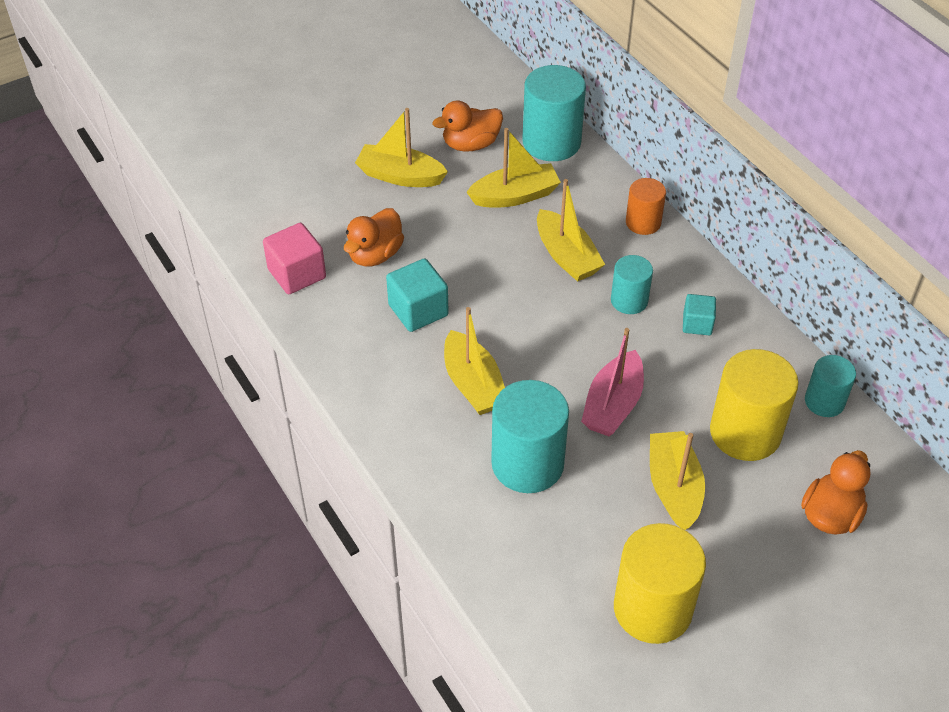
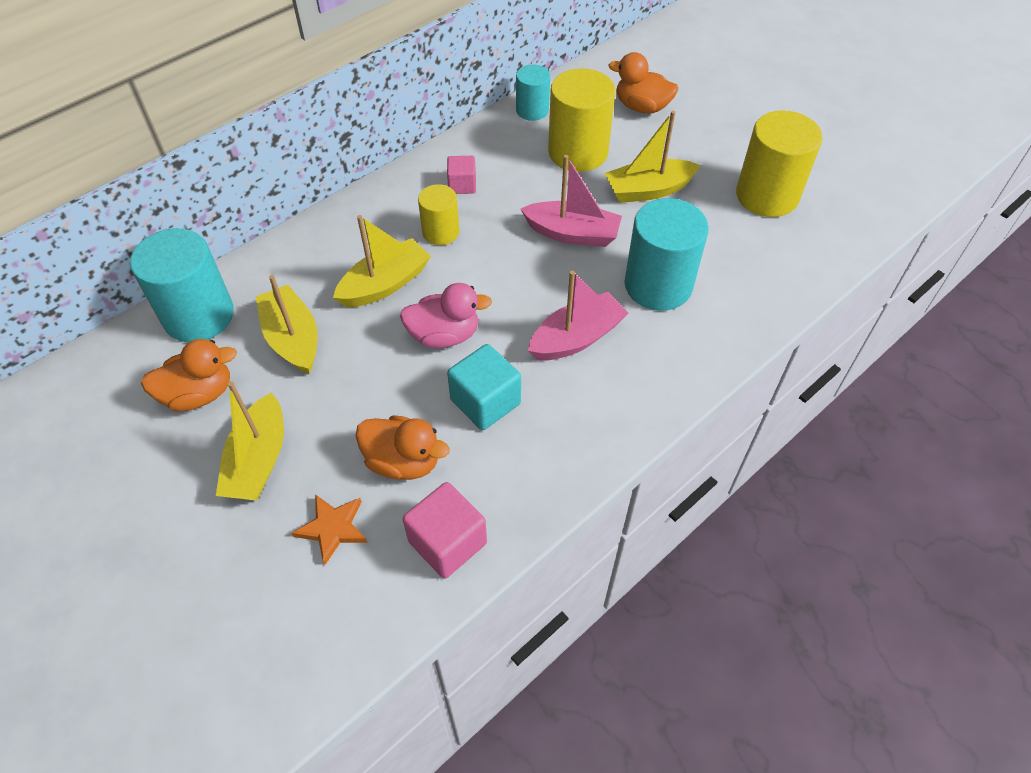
camera: 100 degrees left, 5 degrees up
(330, 213) = (333, 528): none -> orange star
(470, 144) = (199, 394): orange duck -> orange duck turned 75 degrees counterclockwise
(473, 384) = (576, 338): yellow boat -> pink boat
(497, 291) = (444, 335): none -> pink duck
(629, 300) = (440, 232): turquoise cylinder -> yellow cylinder
(643, 222) = (330, 229): orange cylinder -> none
(697, 324) = (462, 185): turquoise cube -> pink cube

